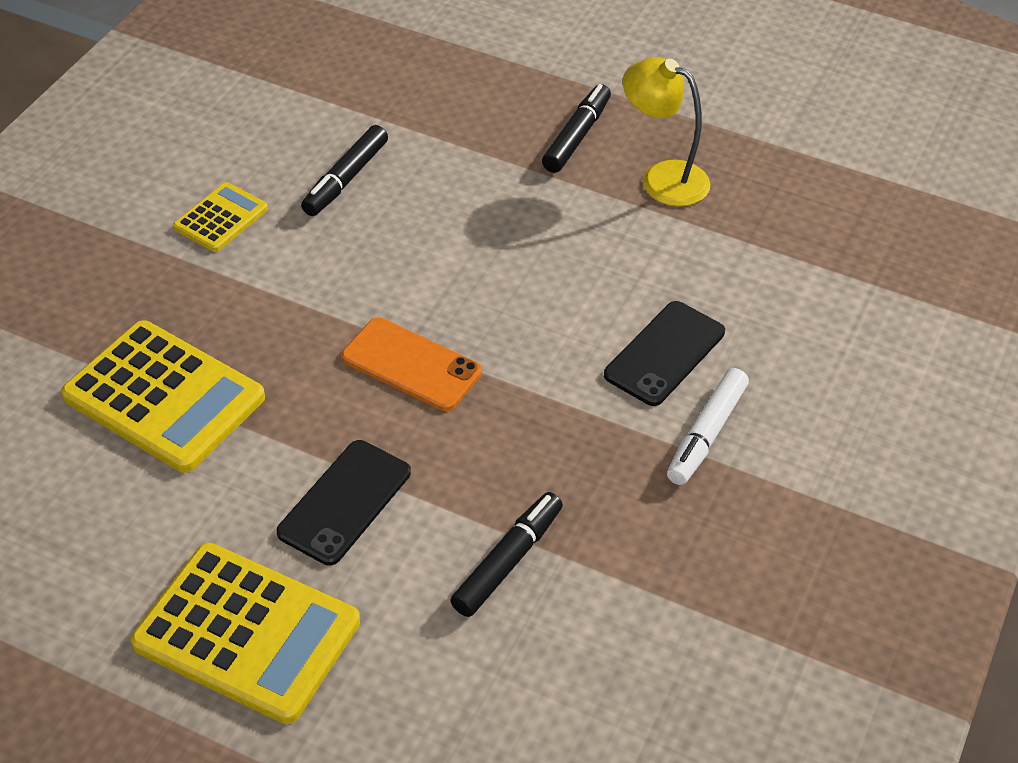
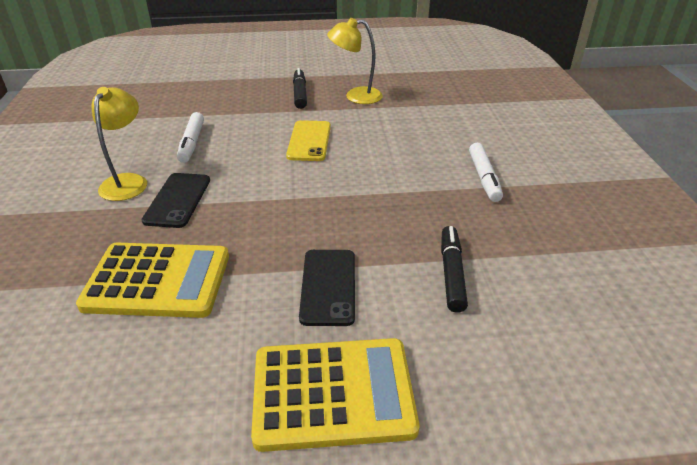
camera: 30 degrees left, 10 degrees down
(221, 218) = (127, 181): yellow calculator -> yellow lamp
(345, 179) = (192, 143): black marker -> white marker
(411, 364) = (304, 206): orange phone -> none
(511, 247) = (309, 141): none -> yellow phone
(665, 354) = (429, 155): black phone -> black phone (178, 200)

